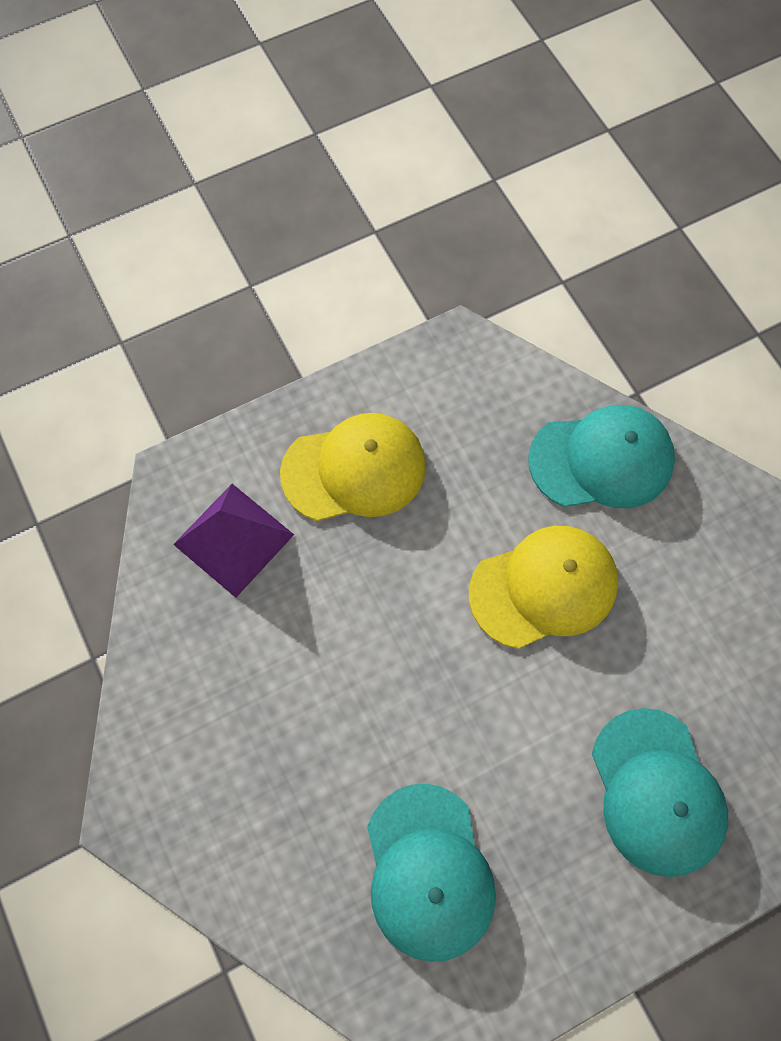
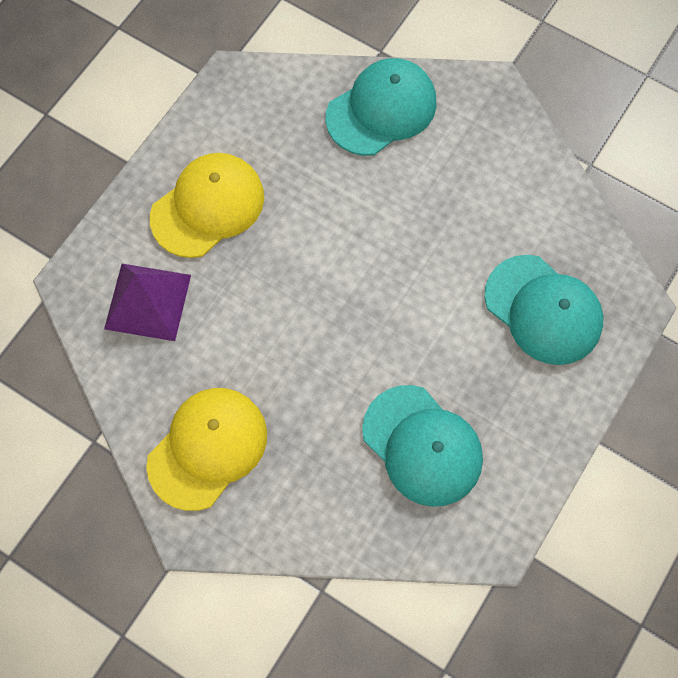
camera: 30 degrees left, 0 degrees up
(543, 587) = (391, 217): yellow cap -> yellow cap (208, 448)

